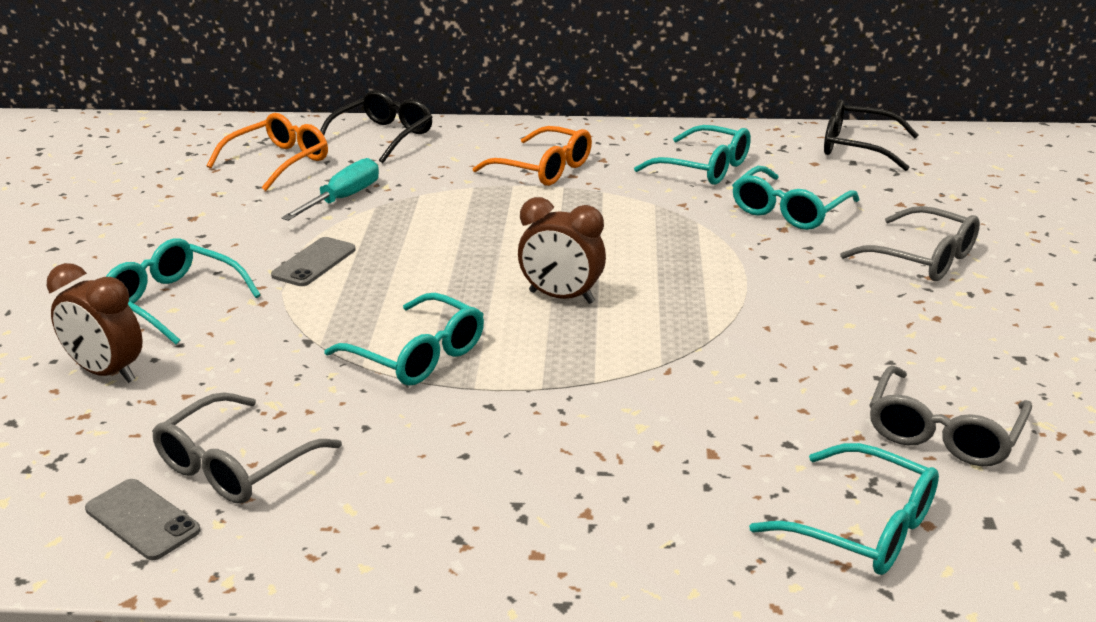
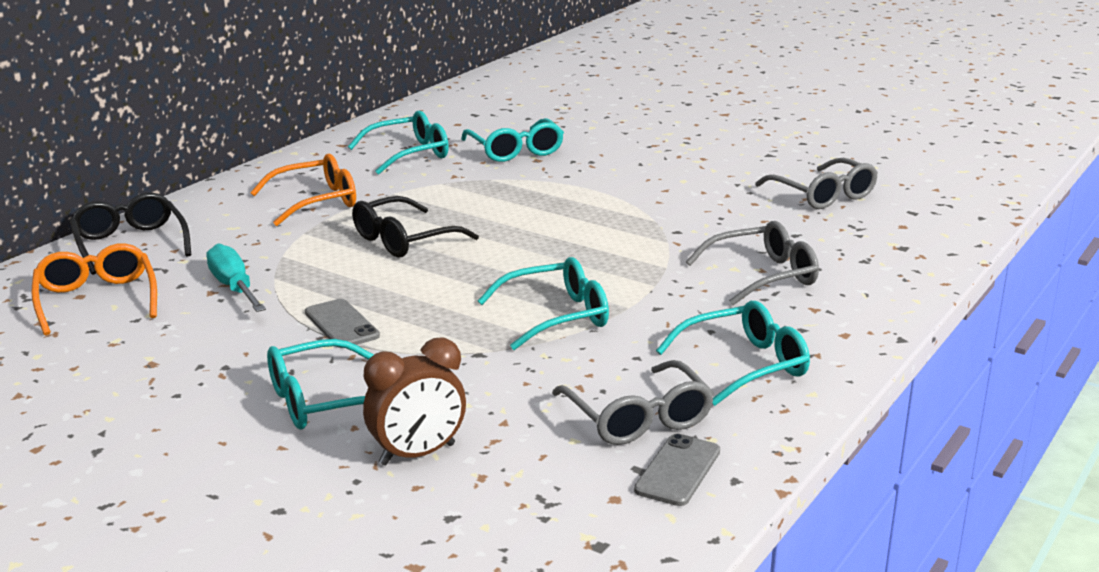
camera: 60 degrees left, 5 degrees down
(142, 520) = (678, 470): grey phone -> grey phone turned 45 degrees counterclockwise
(561, 297) = (537, 248): brown clock -> none
(857, 147) = (455, 106): black glasses -> black glasses (403, 240)
(863, 527) = (893, 241): turquoise glasses -> turquoise glasses (745, 365)
(922, 258) = (630, 139): grey glasses -> grey glasses (763, 276)

